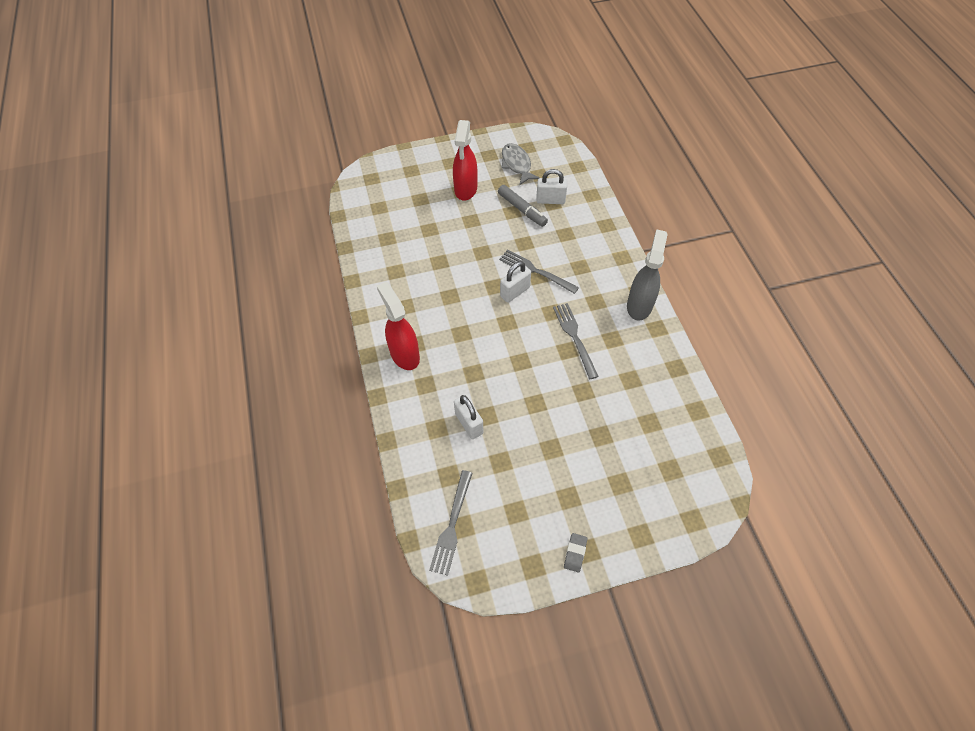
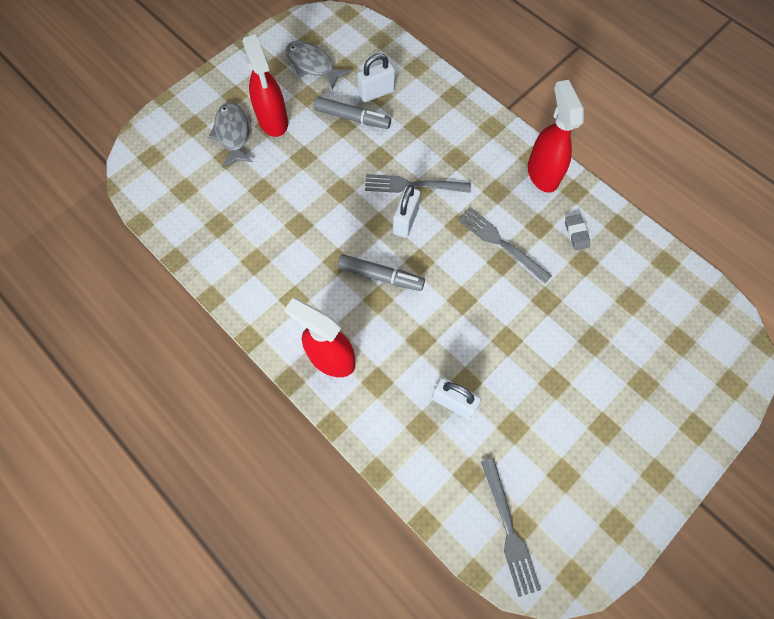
camera: 30 degrees left, 10 degrees up
(433, 187) = (232, 134): none -> grey fish
(473, 319) = (380, 276): none -> grey marker
(575, 553) = (648, 486): grey eraser -> grey eraser (576, 234)
(639, 305) = (542, 173): grey spray bottle -> red spray bottle

